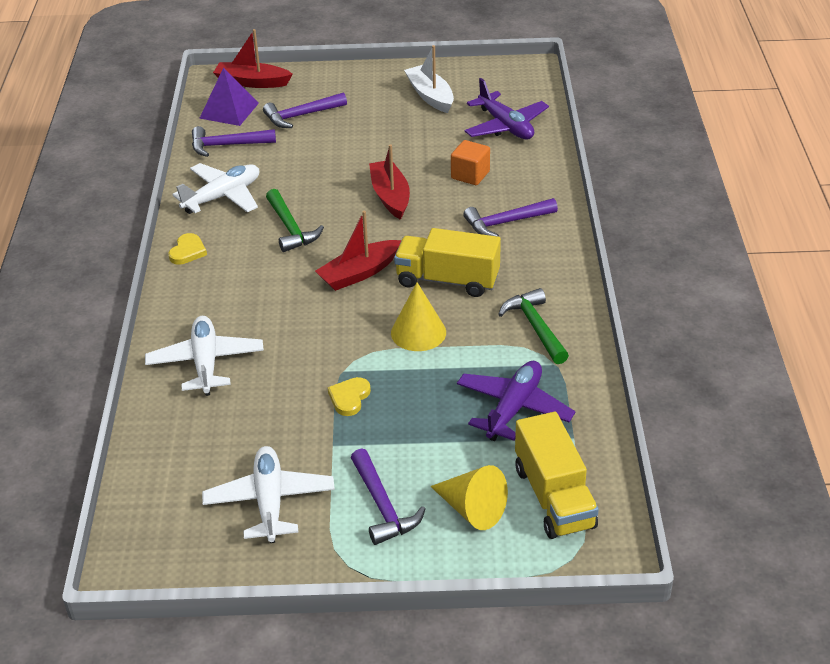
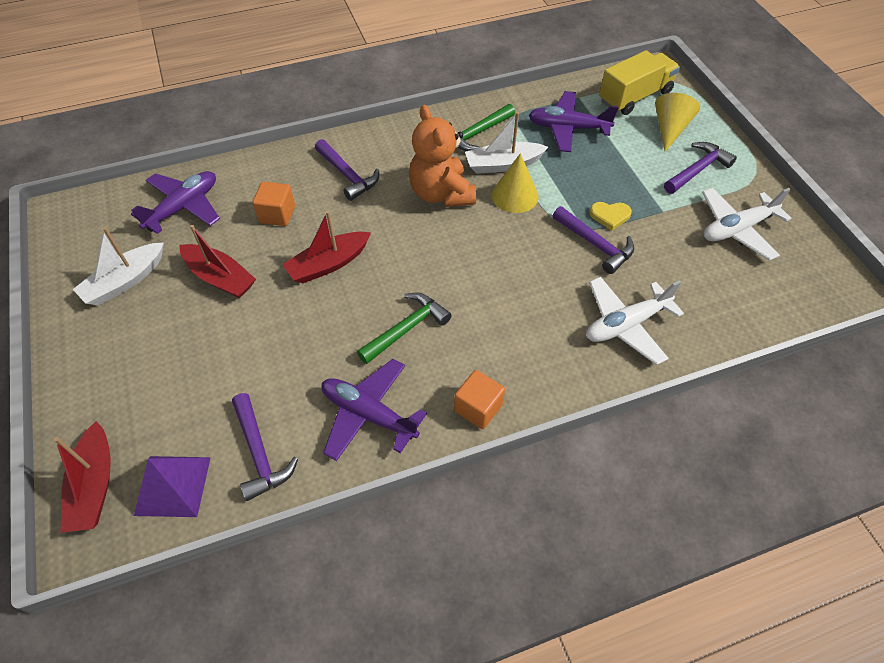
camera: 110 degrees left, 15 degrees up
(188, 251) = (478, 408): yellow heart -> orange cube
(223, 196) = (369, 414): white plane -> purple plane
(301, 115) = (179, 395): purple hammer -> purple hammer (595, 244)
(359, 273) = (456, 254): red boat -> red boat (220, 278)
(447, 280) = (441, 194): yellow truck -> orange teddy bear
(472, 335) = (503, 164): none -> white boat

